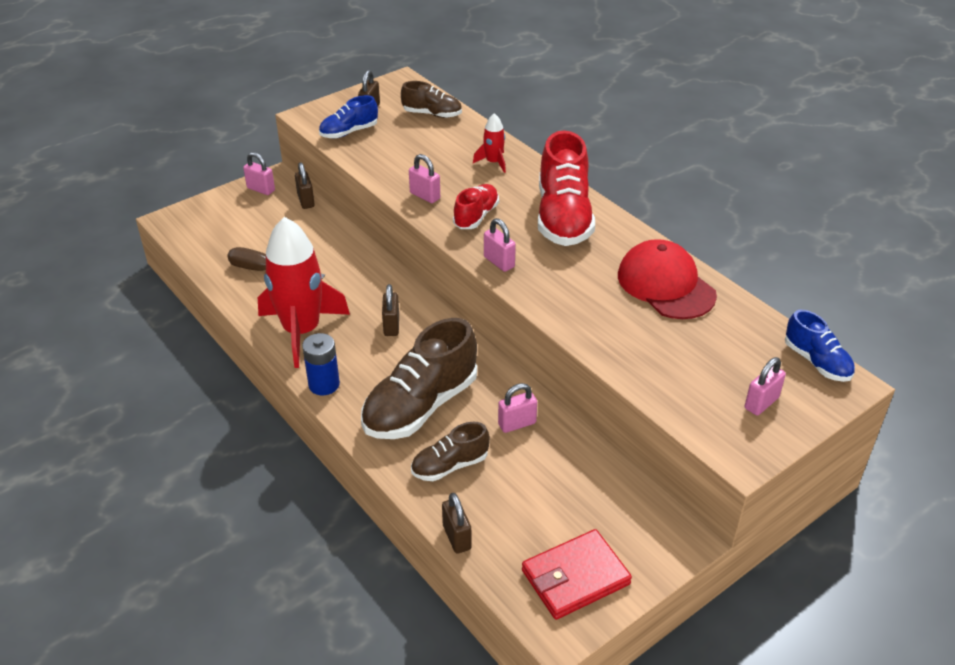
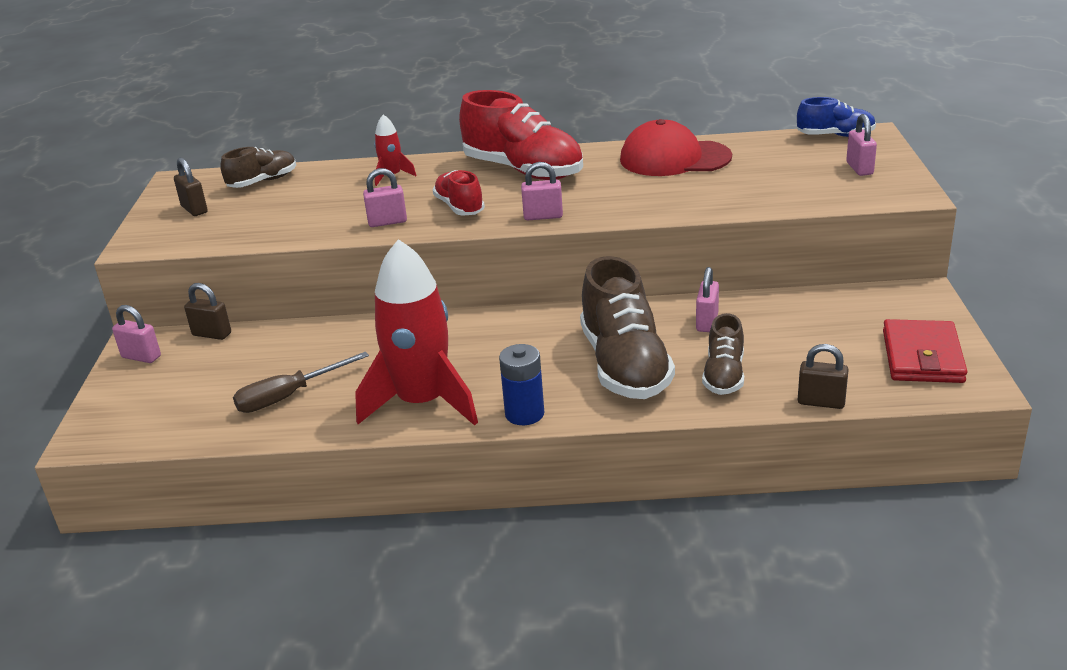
camera: 50 degrees left, 10 degrees down
(261, 189) = (141, 357): pink padlock -> pink padlock turned 45 degrees clockwise
(349, 132) = (211, 231): blue shoe -> none
(391, 326) = (488, 345): brown padlock -> none

